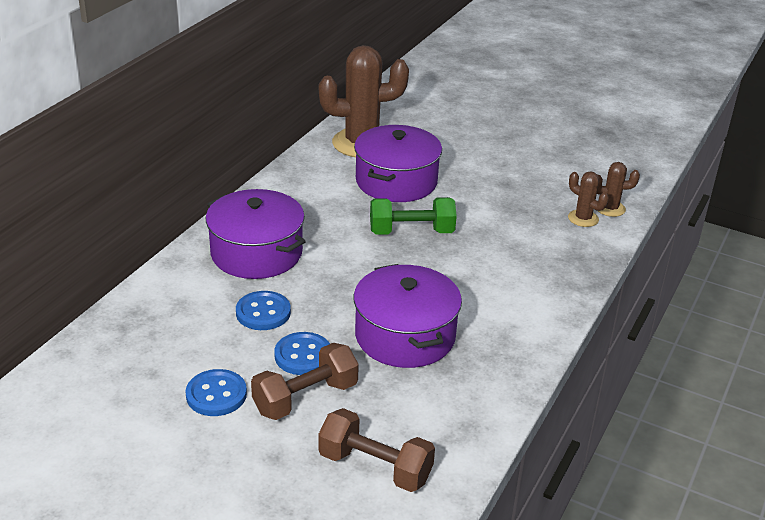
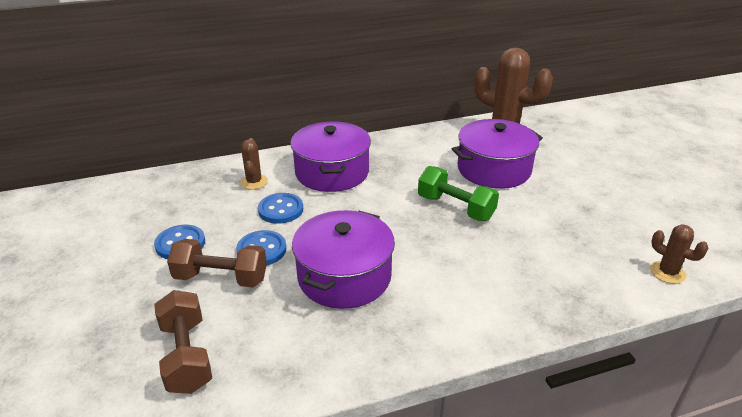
camera: 45 degrees right, 0 degrees up
(583, 218) = (626, 268): brown cactus -> brown cactus (254, 182)

